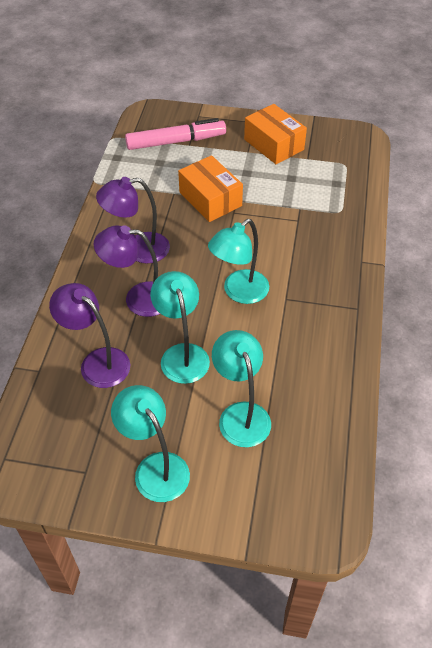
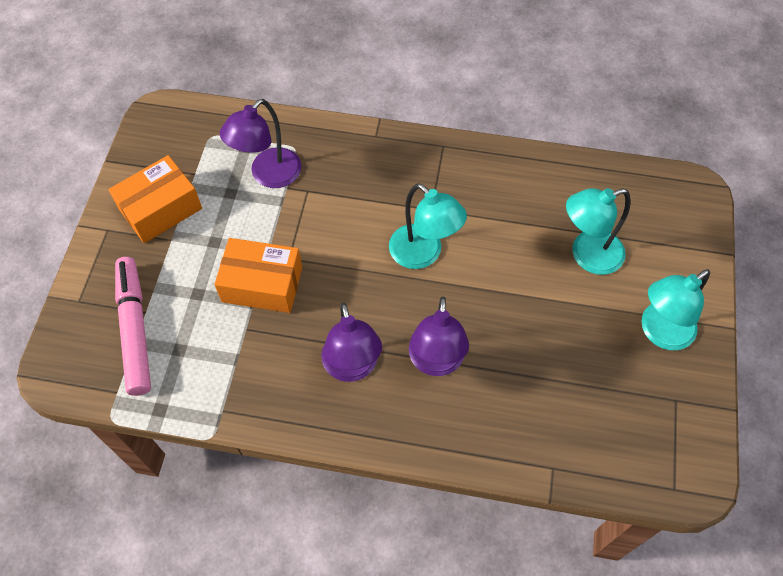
camera: 90 degrees left, 10 degrees up
(97, 362) = (534, 401): purple lamp -> purple lamp (268, 175)
(182, 354) = (516, 311): turquoise lamp -> none
(210, 199) = (262, 284): orange box -> orange box turned 45 degrees clockwise

